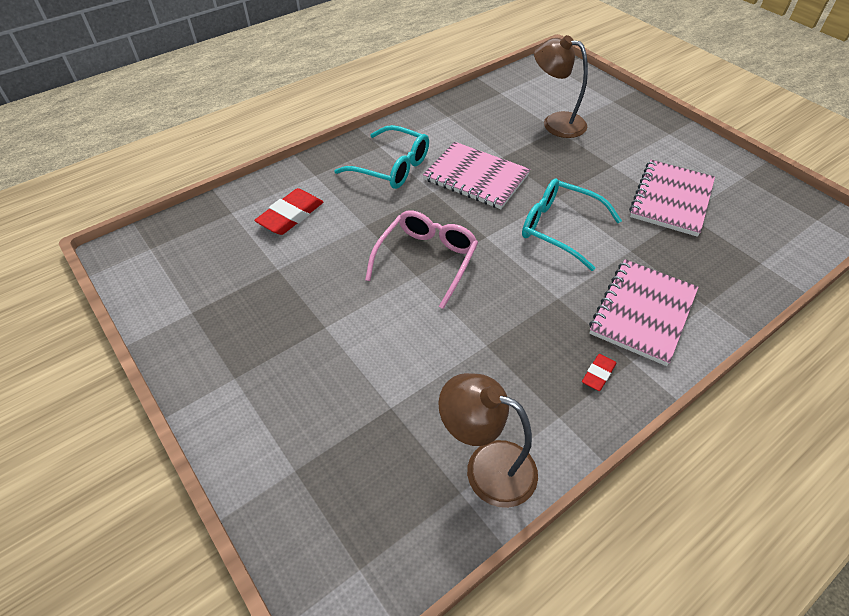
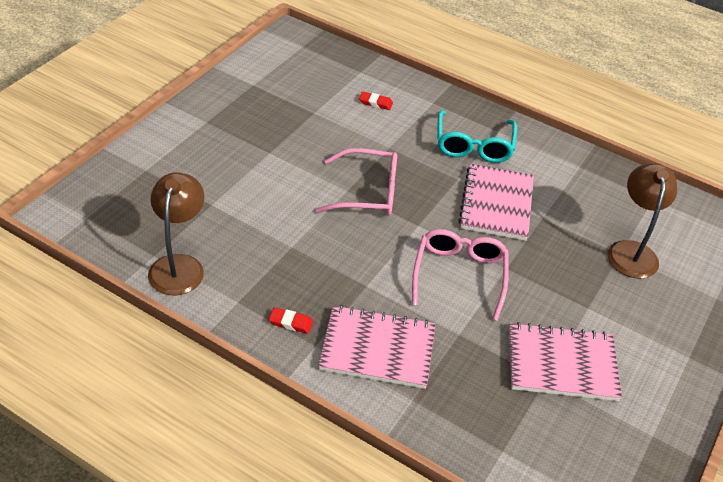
camera: 65 degrees right, 5 degrees down
(290, 215) = (375, 103): red eraser -> red eraser, size x0.54
(559, 228) = (459, 275): turquoise glasses -> pink glasses

